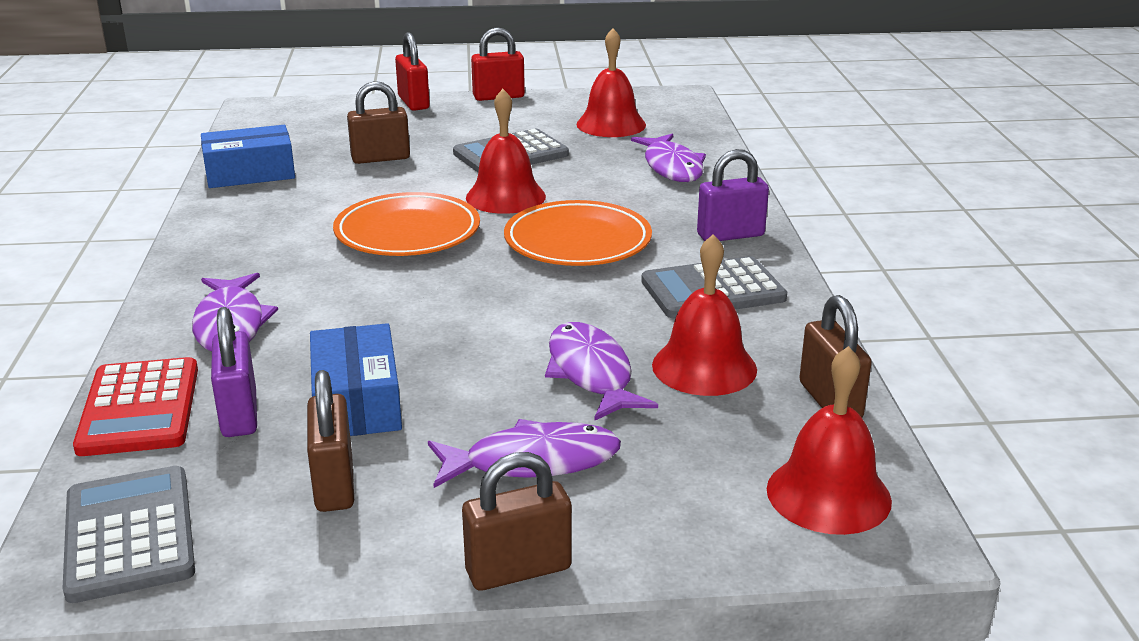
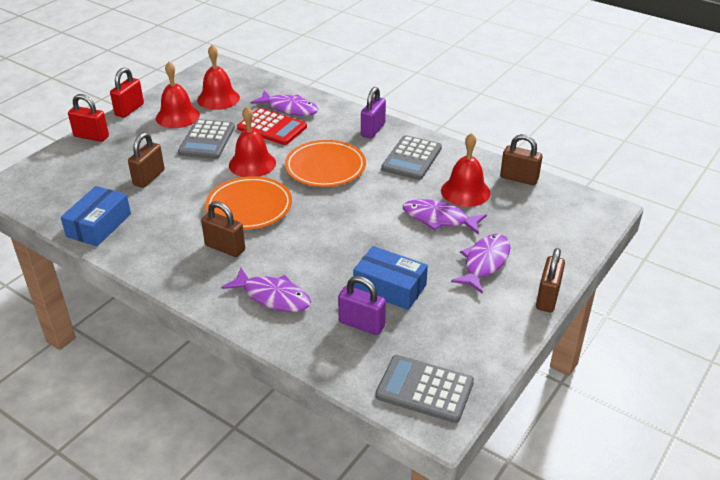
camera: 50 degrees left, 10 degrees up
(140, 408) = (320, 352): red calculator -> red calculator (272, 127)
(334, 484) = (447, 319): brown padlock -> brown padlock (225, 248)
(828, 494) = (571, 210): red bell -> red bell (177, 116)

